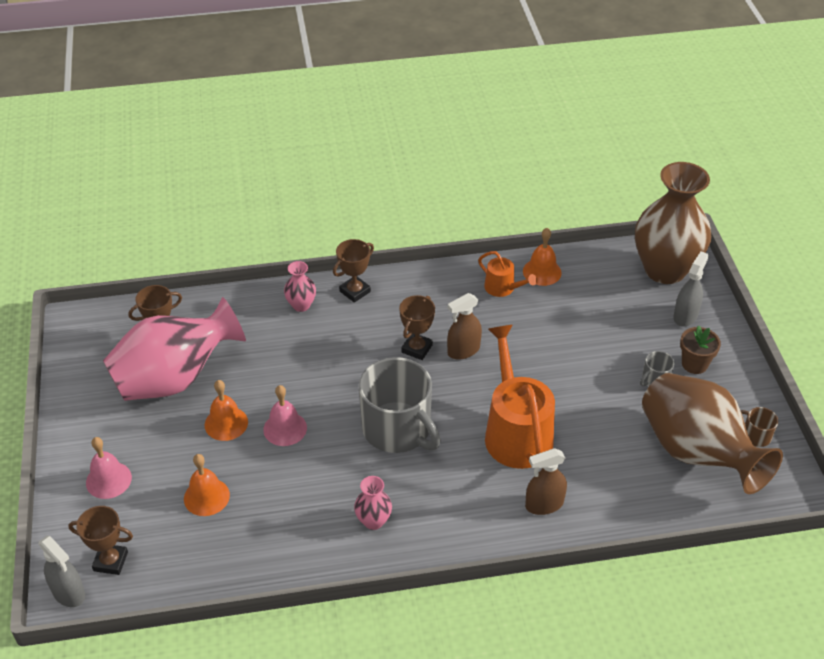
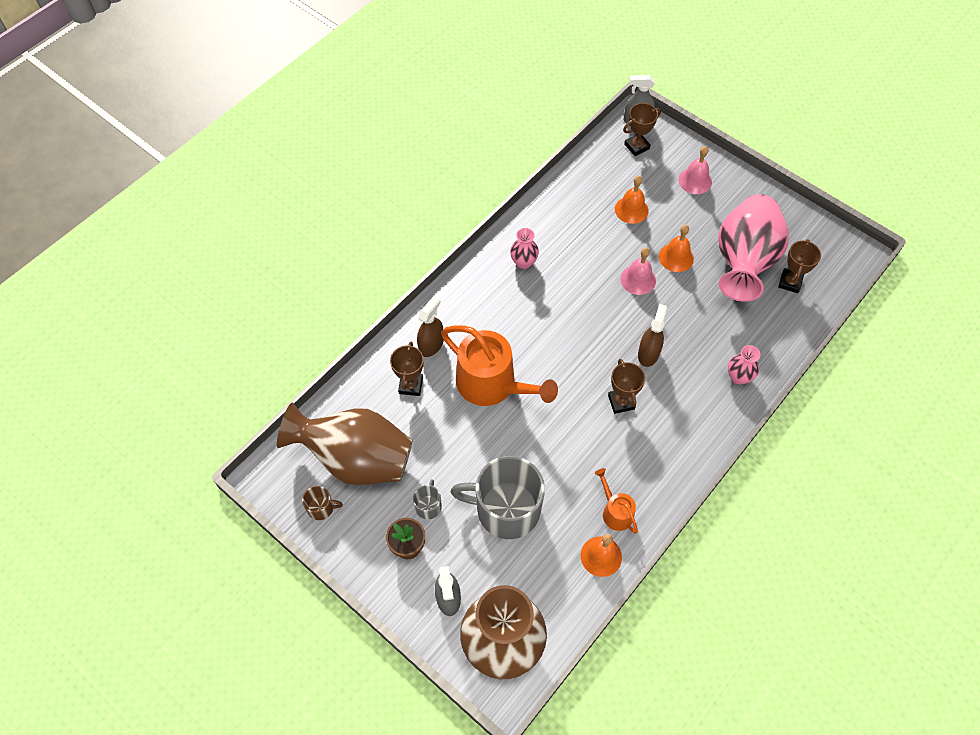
camera: 140 degrees right, 15 degrees up
(355, 291) = (717, 419): brown trophy -> brown trophy (410, 385)
(398, 429) = (569, 330): grey mug -> grey mug (506, 509)
(463, 350) = (588, 426): brown spray bottle -> brown spray bottle (648, 353)
(503, 288) = (615, 511): orange watering can -> orange watering can turned 60 degrees clockwise

